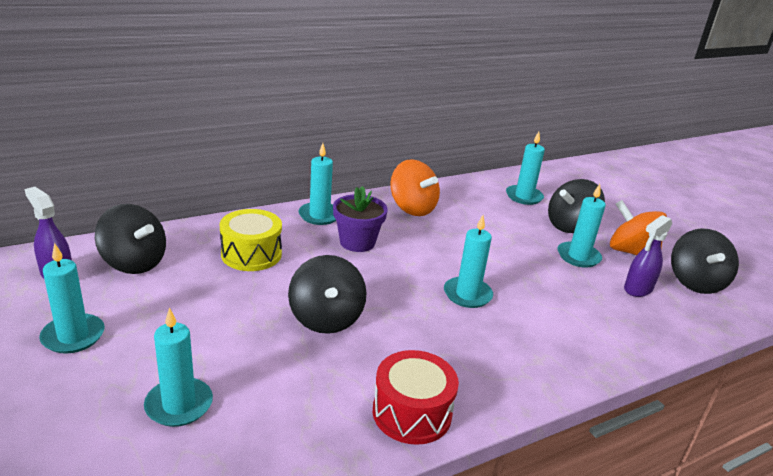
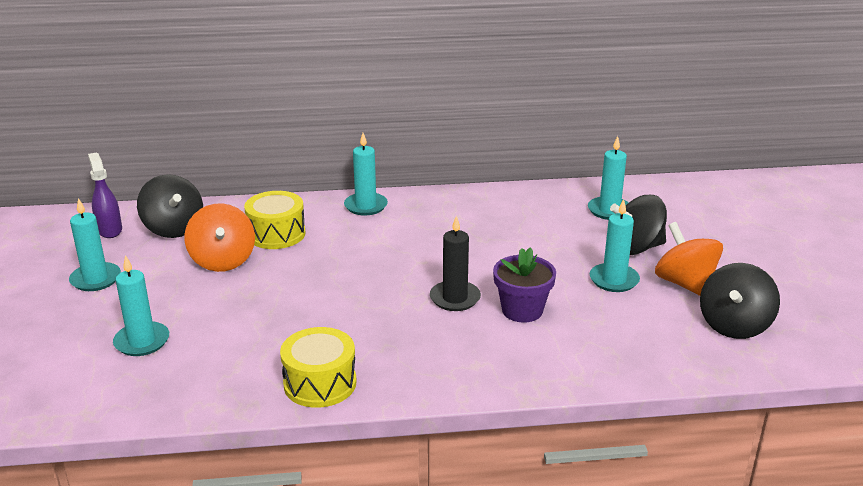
camera: 25 degrees right, 0 degrees up
(326, 318) = (303, 298): black spinning top -> none
(357, 242) = (383, 236): purple flower pot -> purple flower pot (522, 310)
(412, 208) = (468, 209): orange spinning top -> orange spinning top (223, 261)
(412, 413) = (320, 383): red drum -> yellow drum
(467, 294) = (455, 298): turquoise candle -> black candle
(638, 289) = (653, 321): purple spray bottle -> none

